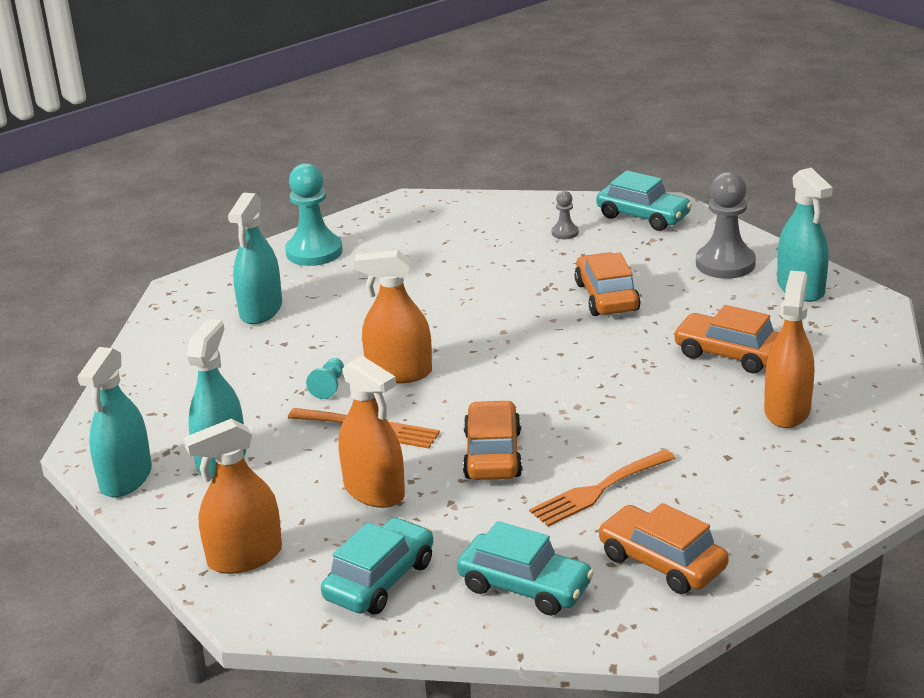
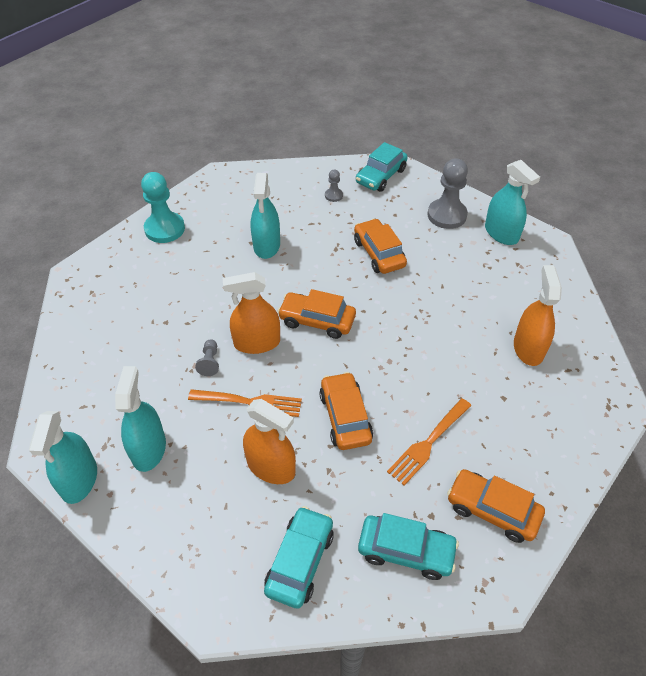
camera: 15 degrees left, 20 degrees up
(245, 557) = (192, 552): orange spray bottle -> none
(261, 310) = (140, 290): turquoise spray bottle -> turquoise spray bottle (266, 245)
(329, 386) = (210, 362): turquoise pawn -> grey pawn
(643, 216) = (381, 176): turquoise car -> turquoise car turned 105 degrees clockwise
(729, 354) = (475, 299): orange car -> orange car (317, 321)

